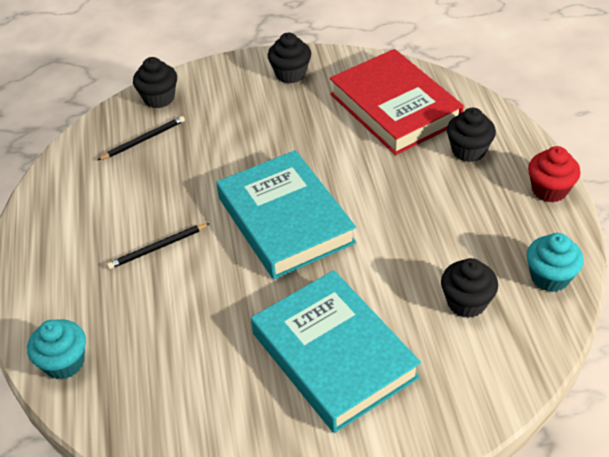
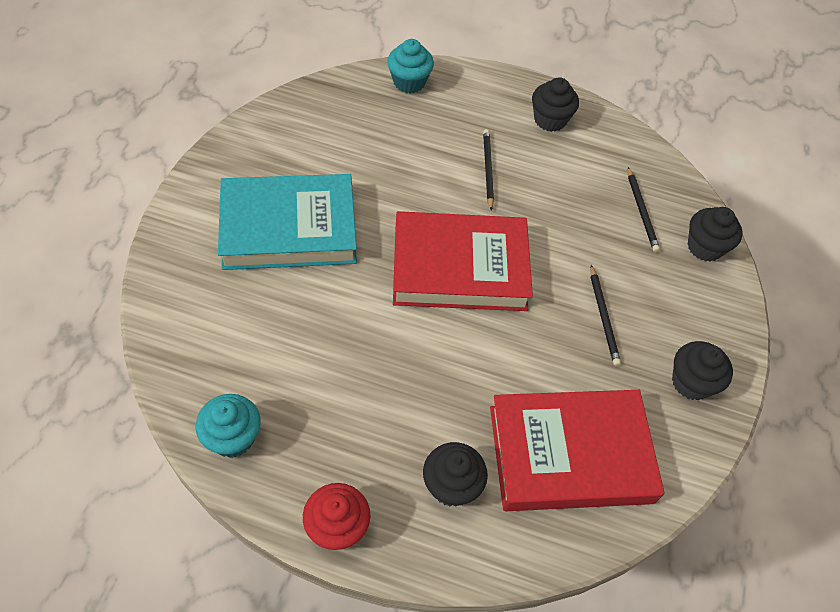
camera: 110 degrees right, 10 degrees up
(269, 127) = (603, 317): none -> black pencil
(285, 220) = (460, 268): turquoise book -> red book
(466, 302) = (262, 349): black cupcake -> black cupcake (550, 120)

